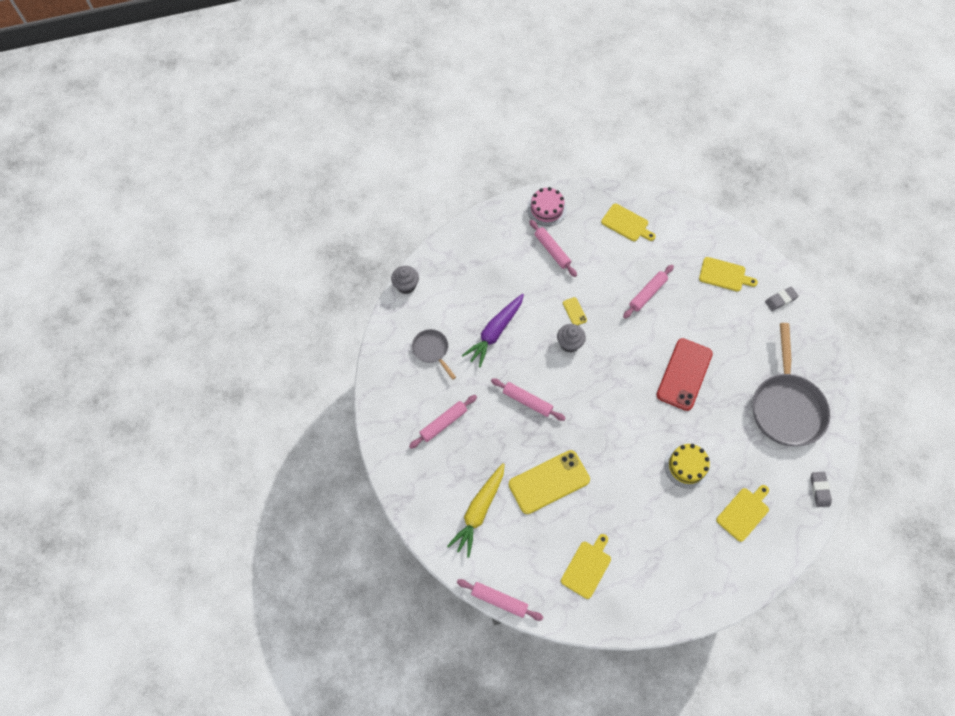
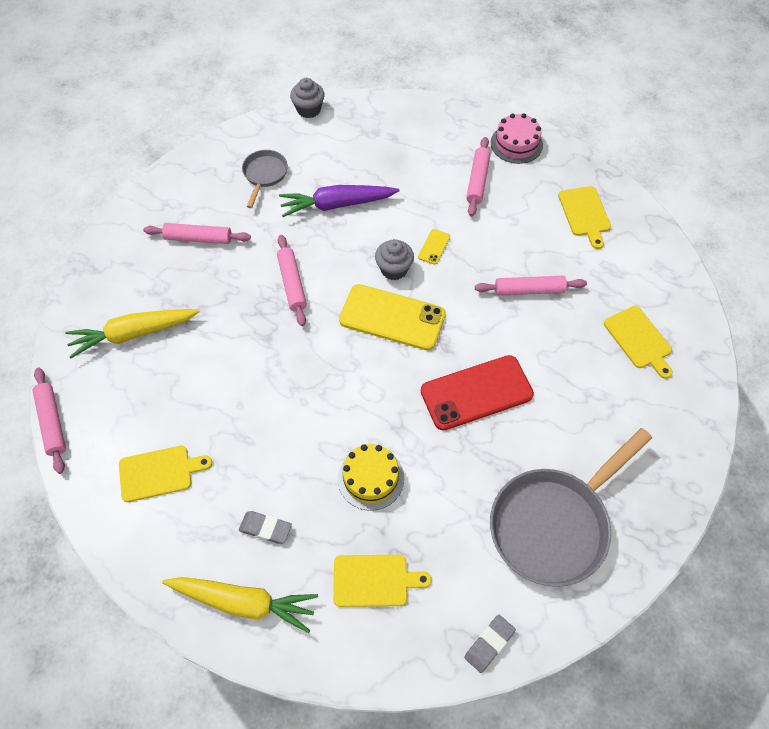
camera: 45 degrees right, 5 degrees down
(549, 482) = (223, 367): yellow phone -> yellow phone (392, 317)
(702, 584) = (244, 602): none -> yellow carrot
(780, 300) = (679, 416): grey eraser -> grey eraser (265, 529)

